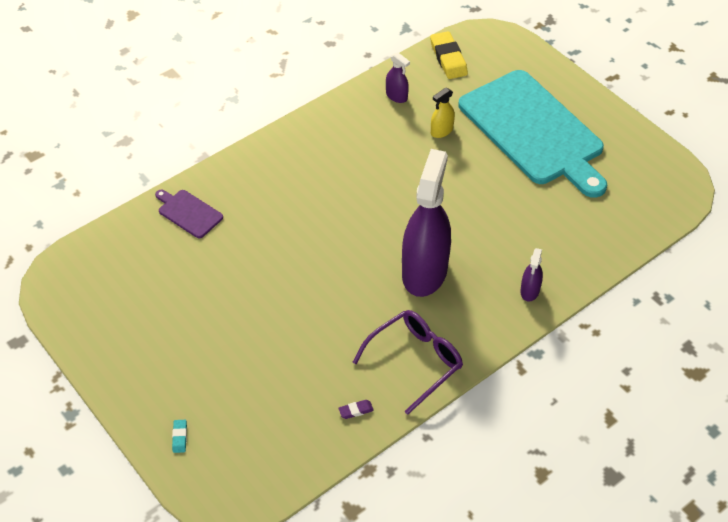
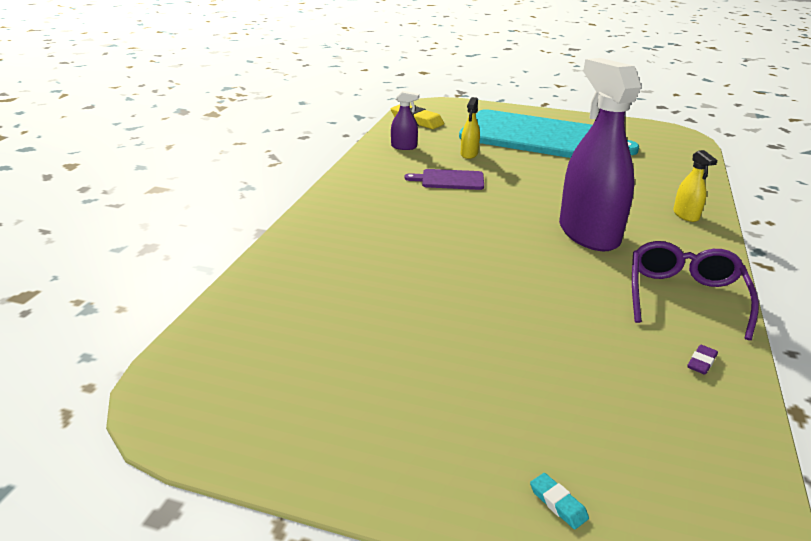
camera: 35 degrees left, 20 degrees down
(188, 213) = (294, 275): purple cutting board -> purple cutting board (449, 180)
(530, 291) = (685, 215): purple spray bottle -> yellow spray bottle

